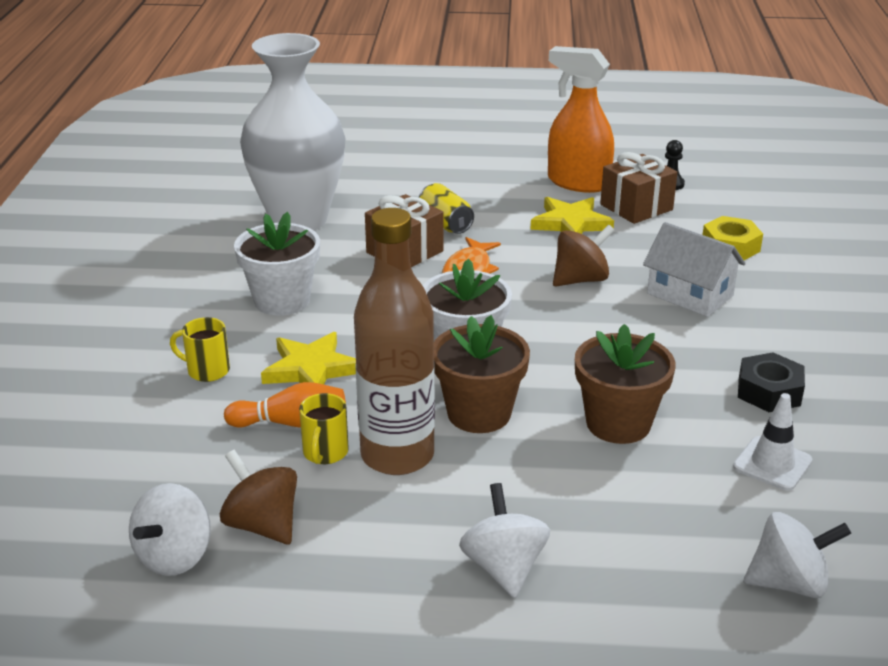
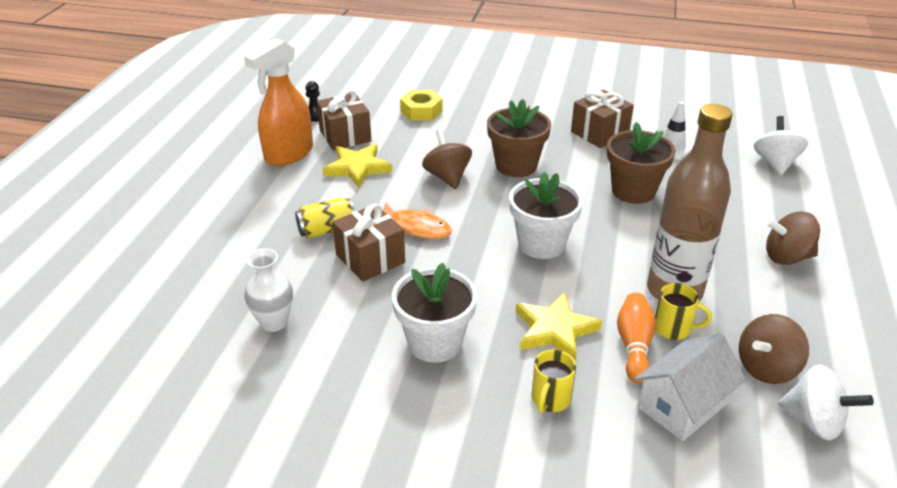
camera: 80 degrees left, 5 degrees up
(299, 220) = (274, 322): white vase -> white vase, size x0.43
(479, 413) = (621, 247): brown flower pot -> brown flower pot (516, 166)
(504, 567) = (786, 257): white spinning top -> brown spinning top
(690, 295) = (481, 138): white house -> white house (682, 405)
(769, 391) = (599, 133): black nut -> brown gift

